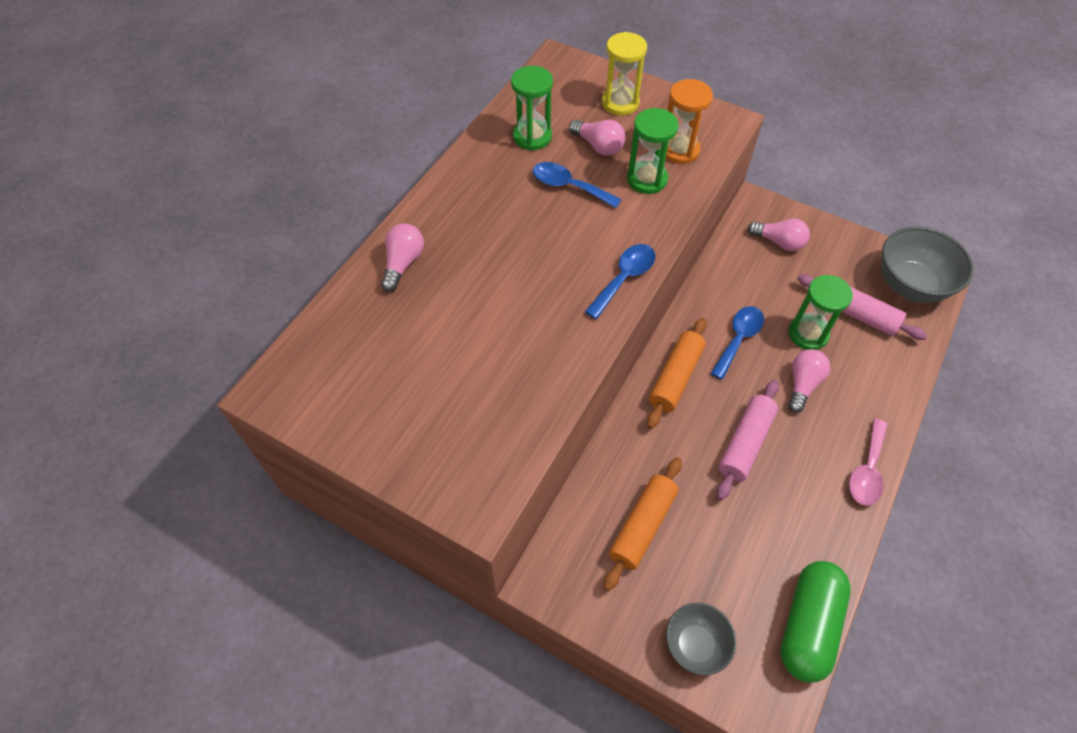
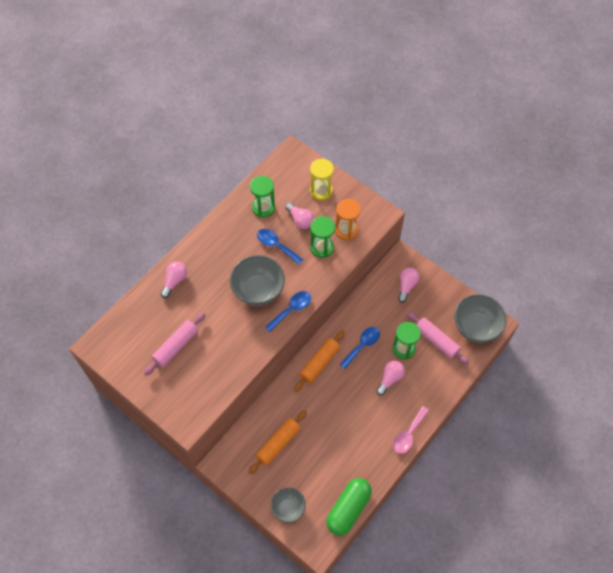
camera: 10 degrees right, 5 degrees up
(557, 257) = (258, 290): none -> grey bowl
(745, 443) = (346, 408): pink rolling pin -> pink rolling pin (176, 346)
(779, 242) = (407, 286): pink light bulb -> pink light bulb turned 105 degrees counterclockwise

